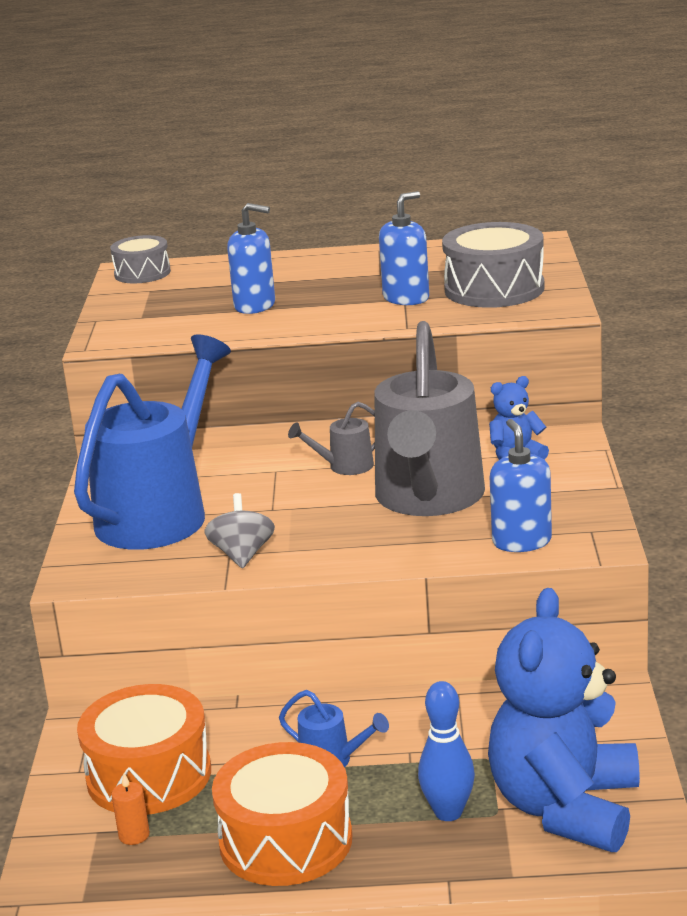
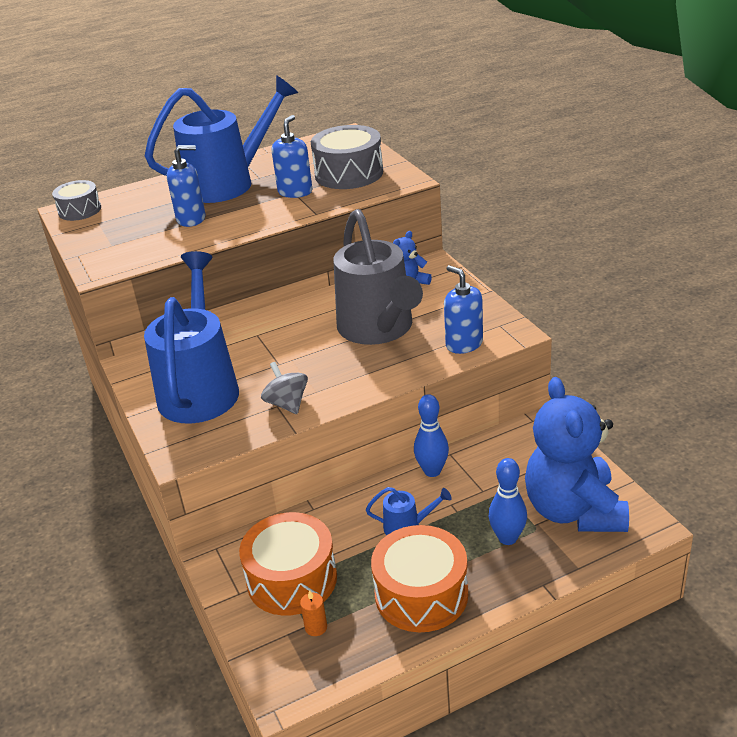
camera: 25 degrees left, 10 degrees up
(337, 274) = (229, 183): none -> blue watering can
(344, 467) = (303, 320): grey watering can -> none
(417, 706) = (432, 471): none -> blue bowling pin

